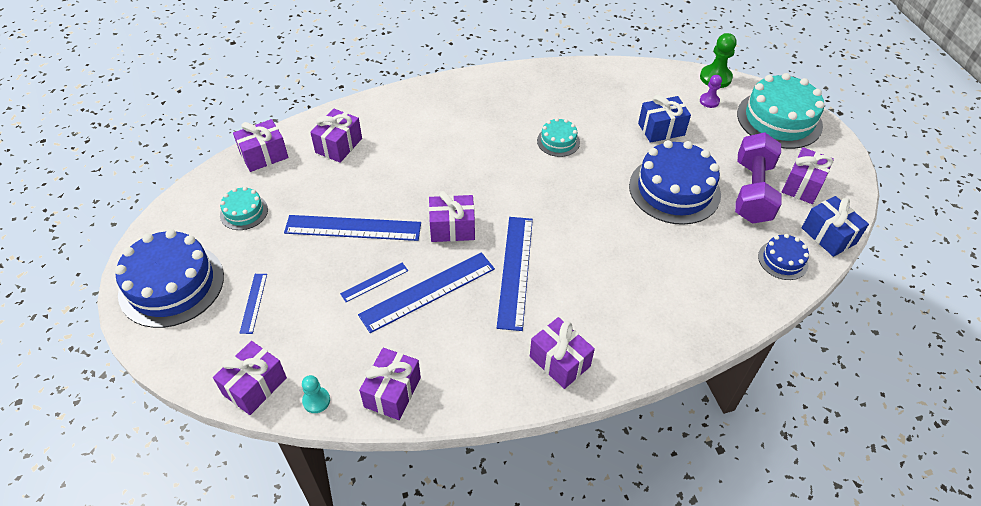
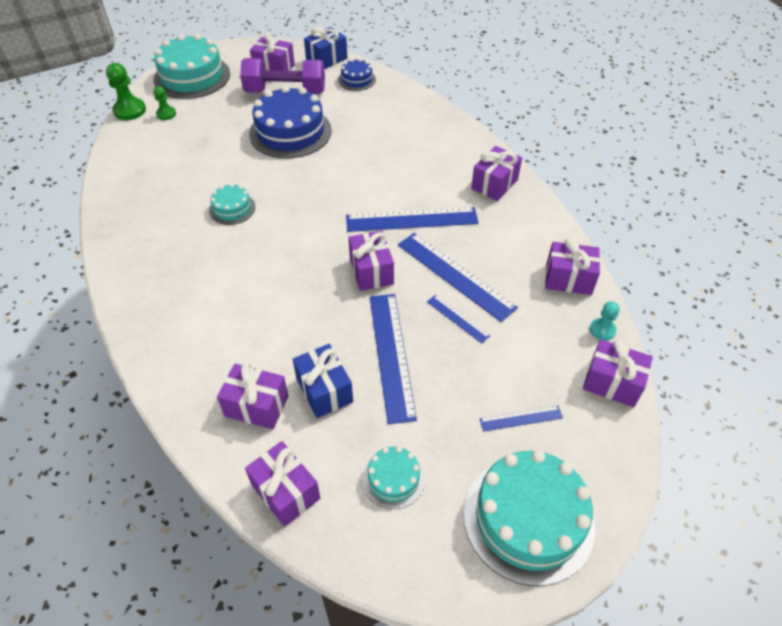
camera: 100 degrees left, 0 degrees up
(171, 284) = (528, 518): blue cake -> turquoise cake
(661, 129) = (209, 142): blue gift -> blue gift (324, 390)
(709, 101) = (166, 114): purple pawn -> green pawn

